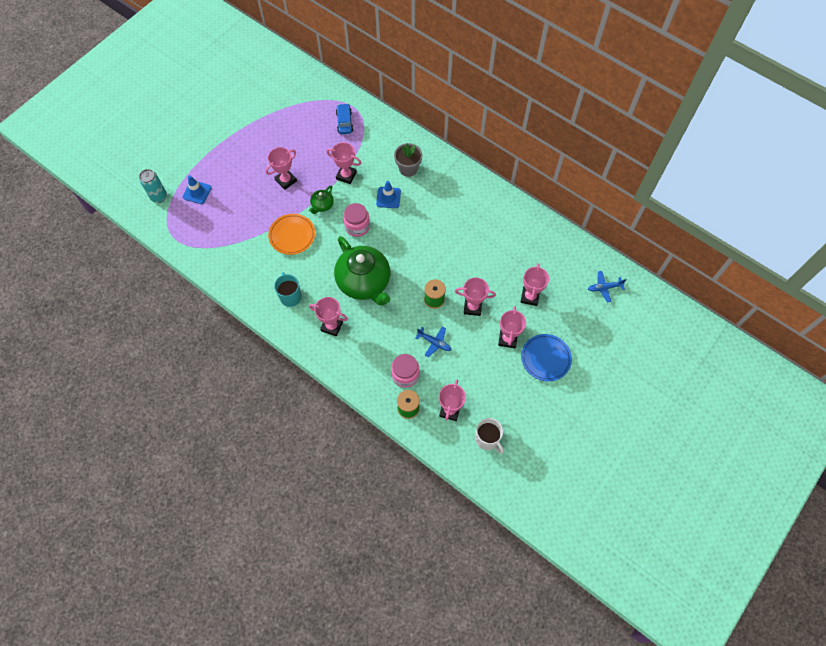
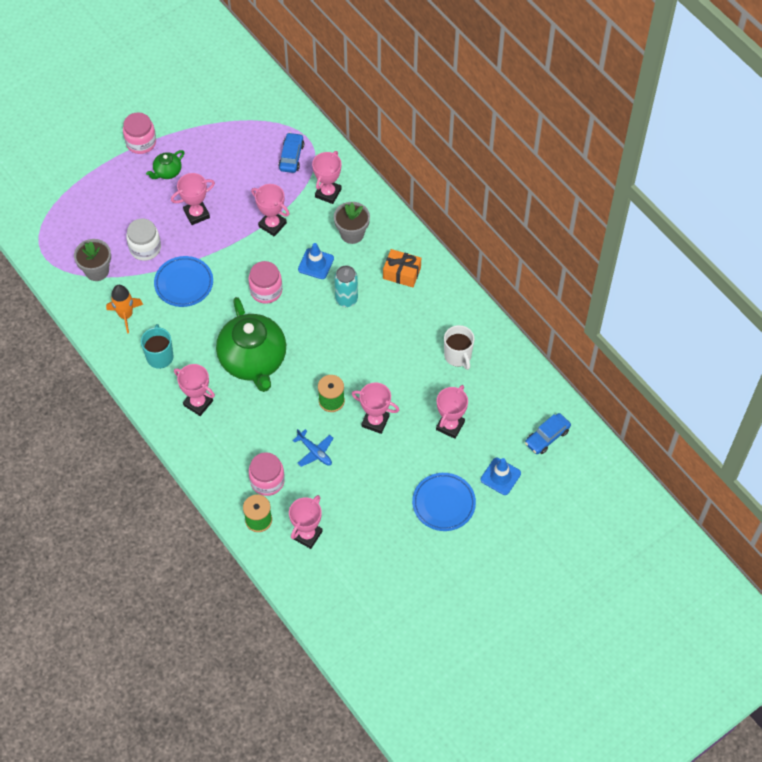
camera: 15 degrees right, 5 degrees down
(159, 197) = (38, 199): turquoise can -> turquoise can (346, 299)
(197, 192) = (85, 204): blue traffic cone -> blue traffic cone (500, 476)
(221, 241) = (97, 271): none -> grey flower pot
(227, 136) = (141, 142): none -> pink jar
(254, 215) = (145, 248): none -> white jar
(254, 271) = (126, 315): none -> orange rocket
(292, 235) = (184, 283): orange plate -> blue plate
(322, 205) = (231, 255): green teapot -> green teapot (167, 172)
(455, 190) = (402, 273): none -> orange gift
(487, 439) = (340, 579): white mug -> white mug (458, 356)
(507, 339) = (405, 469): pink trophy -> pink trophy (328, 193)
(604, 288) = (547, 437): blue plane -> blue car

